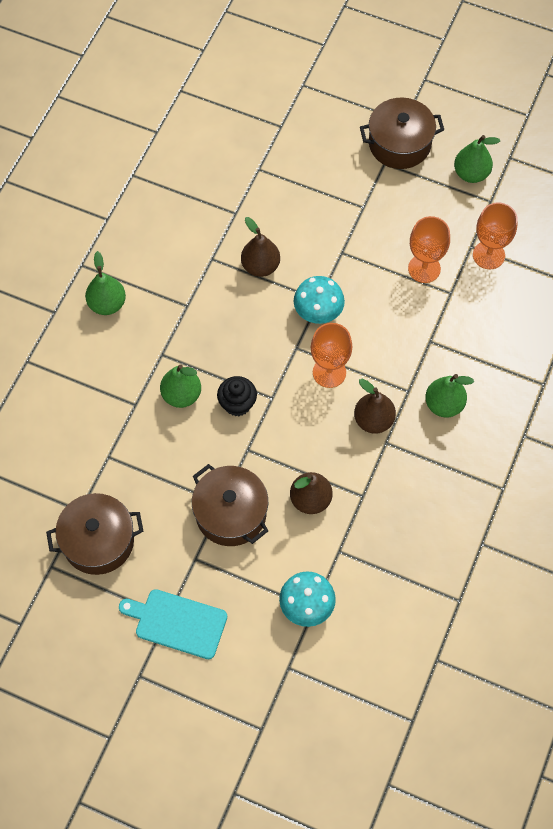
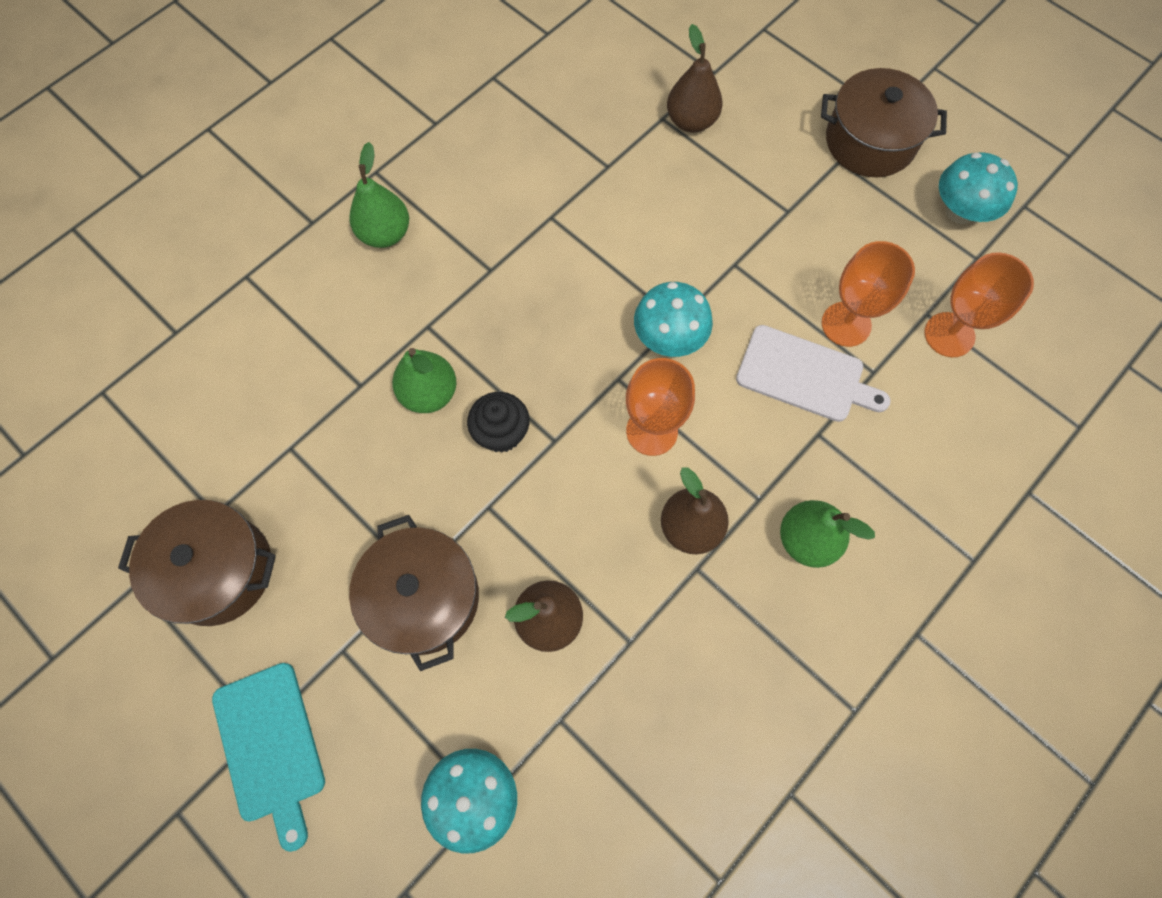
camera: 20 degrees right, 5 degrees up
(177, 623) = (271, 746): turquoise cutting board -> turquoise cutting board turned 150 degrees counterclockwise
(260, 266) = (613, 248): brown pear -> brown pear (691, 121)
(410, 308) = (805, 375): none -> white cutting board
(471, 174) = (960, 211): green pear -> turquoise mushroom

